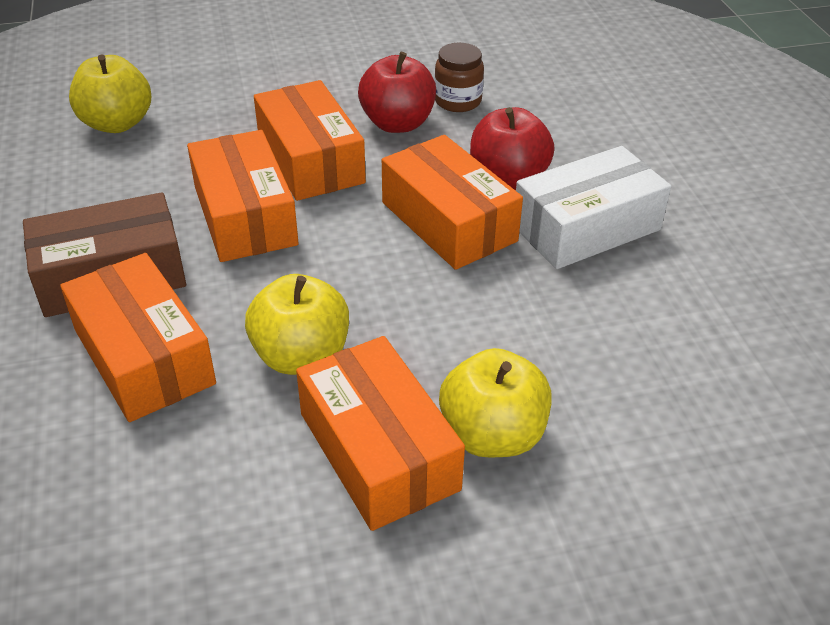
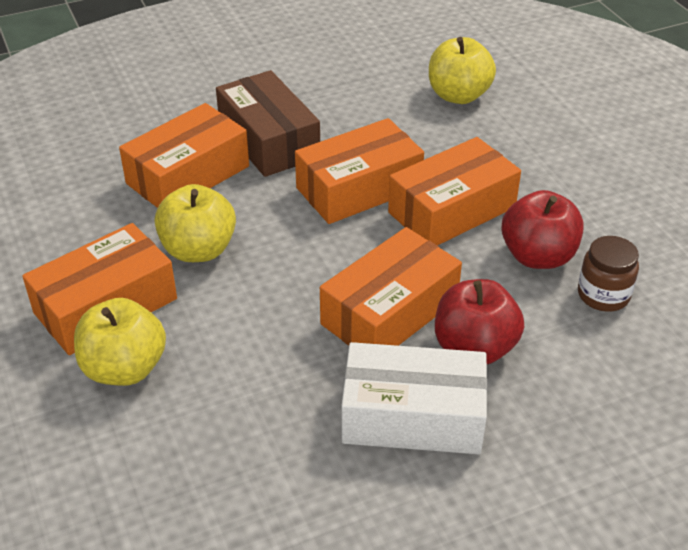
camera: 80 degrees right, 0 degrees up
(586, 227) = (413, 416): white box -> white box turned 45 degrees counterclockwise

